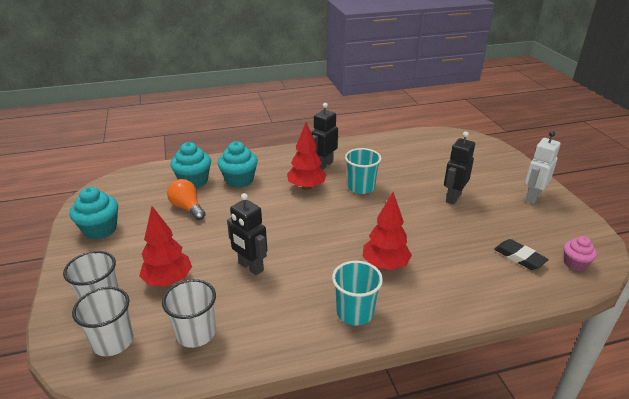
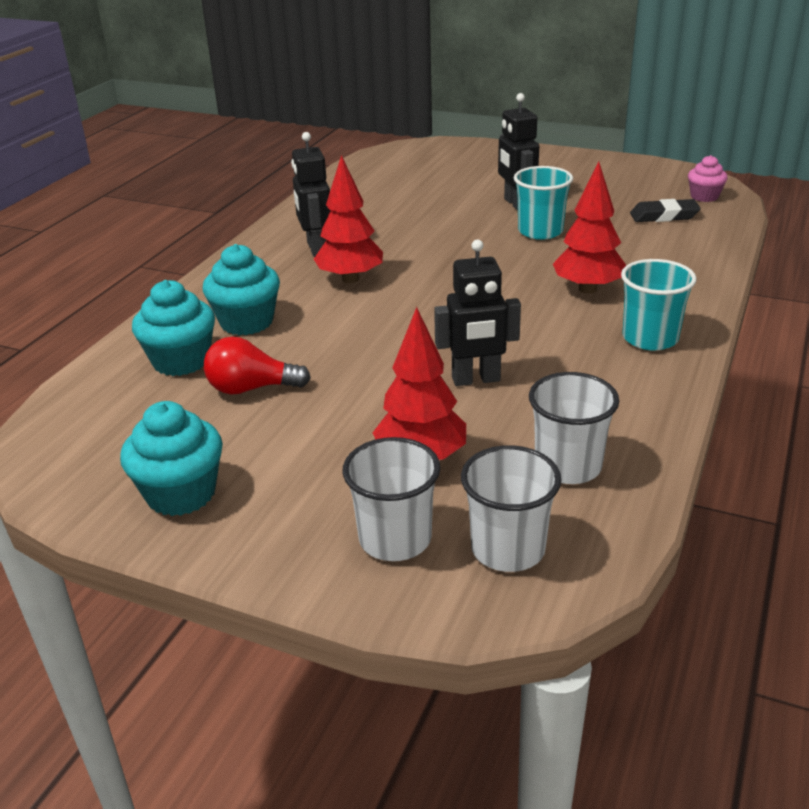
camera: 50 degrees left, 0 degrees up
(187, 208) = (251, 388): orange light bulb -> red light bulb
(361, 187) = (410, 245): turquoise cup -> turquoise cup (540, 231)
(532, 197) = (575, 167): white robot -> none

